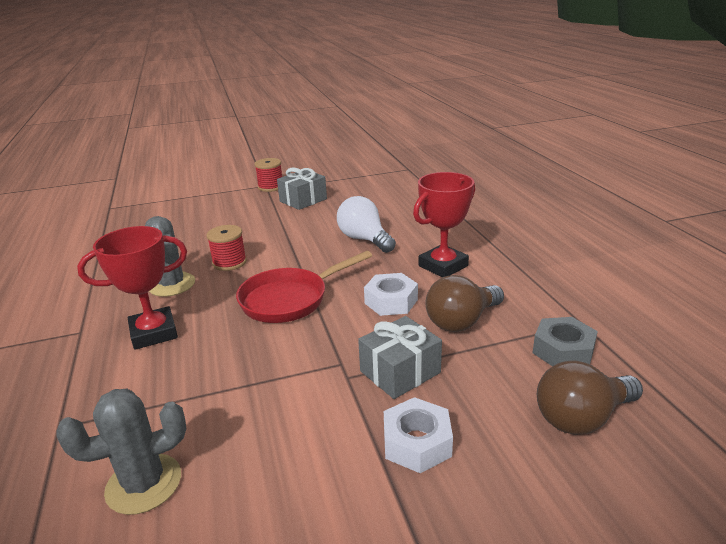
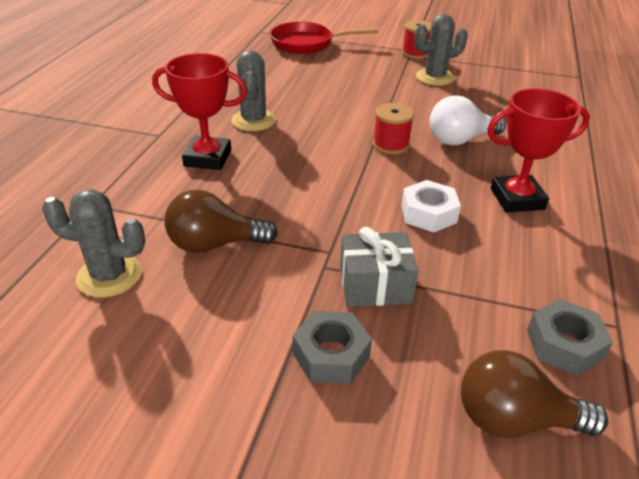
camera: 30 degrees right, 10 degrees up
(229, 262) = (315, 117): red spool -> red spool (391, 145)
(290, 299) = (337, 173): red pan -> red pan (307, 43)
(303, 200) = (435, 77): grey gift -> grey cactus
(364, 239) = (459, 140): white light bulb -> white light bulb turned 105 degrees counterclockwise
(417, 443) = (331, 355): white nut -> grey nut
(461, 321) = (481, 264): brown light bulb -> brown light bulb (214, 244)

